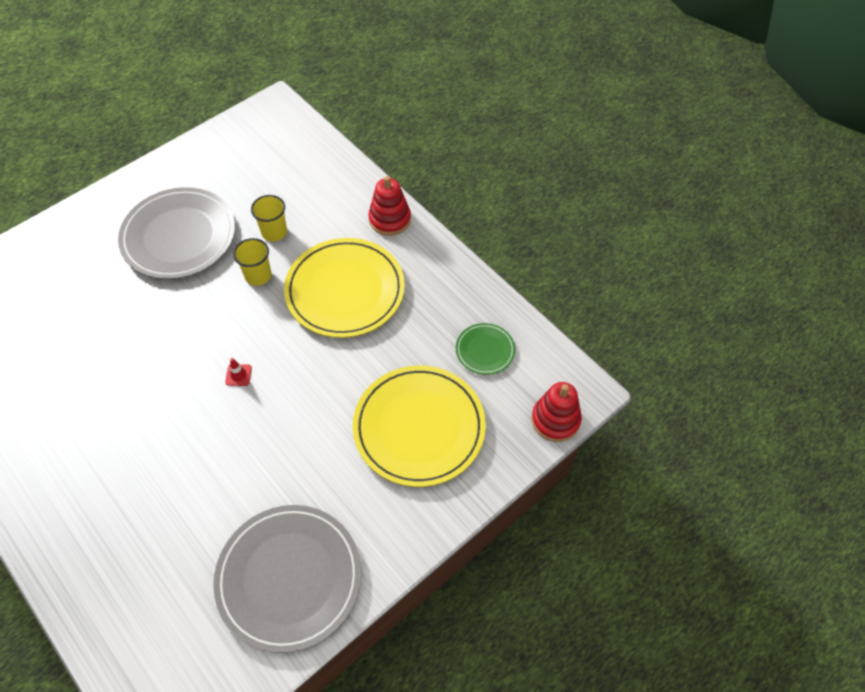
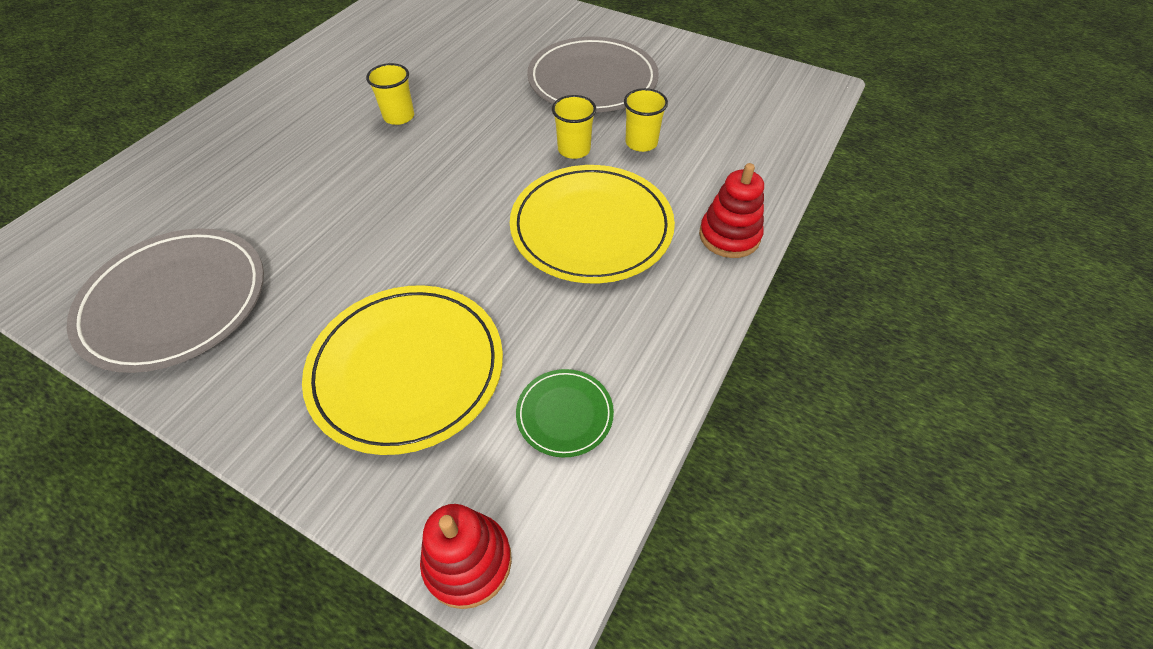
camera: 70 degrees right, 5 degrees down
(142, 387) = (399, 116): none -> yellow cup
(238, 375) = (435, 177): red traffic cone -> none

